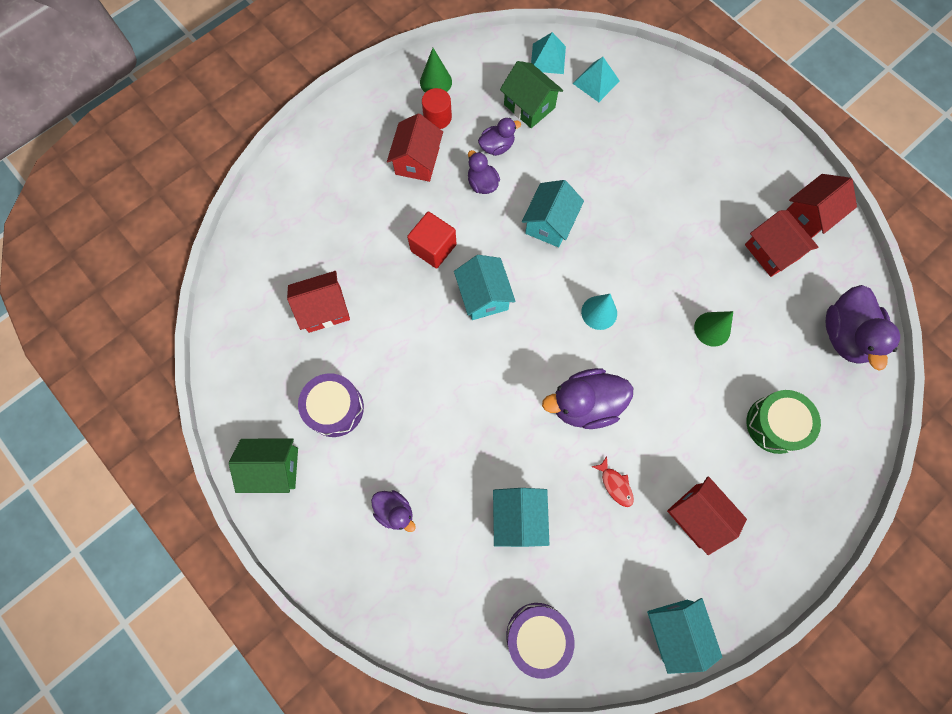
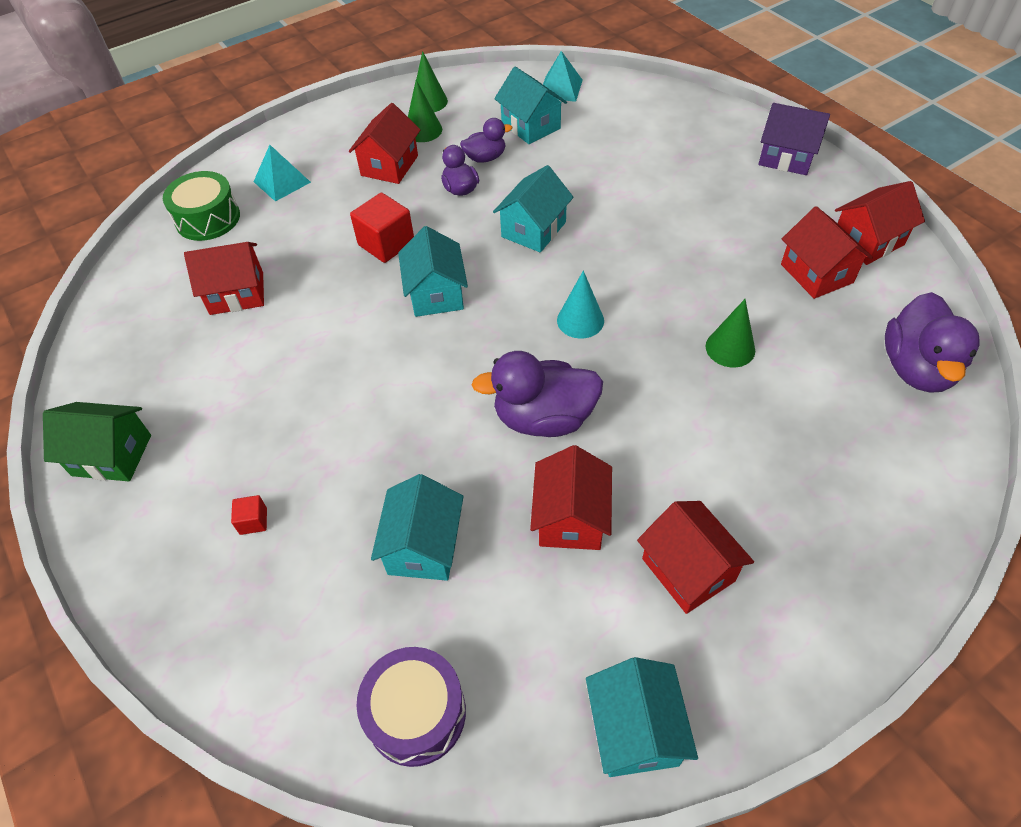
camera: 10 degrees right, 20 degrees down
(335, 408) = (213, 395): purple drum -> none
(395, 511) = (253, 521): purple duck -> red cube
(437, 117) = (423, 130): red cylinder -> green cone
(529, 106) = (530, 126): green house -> turquoise house
(596, 82) = (612, 109): turquoise pyramid -> turquoise pyramid (282, 182)
(615, 484) = (570, 518): red fish -> red house
(743, 130) = (786, 157): none -> purple house
(775, 424) = (813, 464): green drum -> green drum (208, 218)

